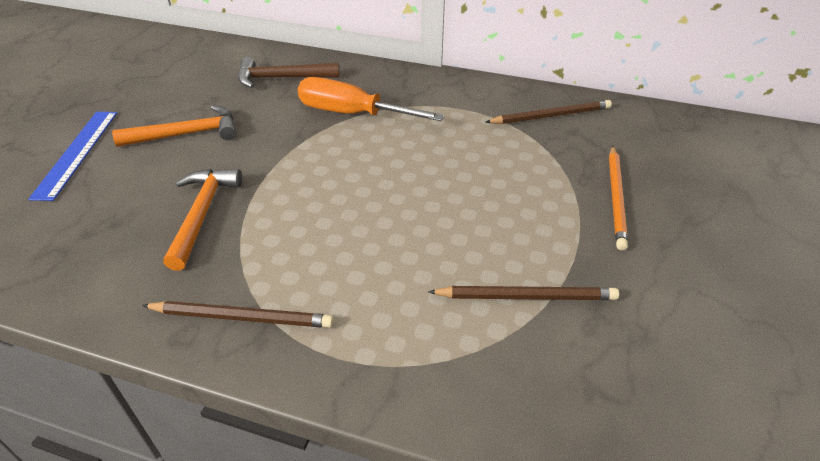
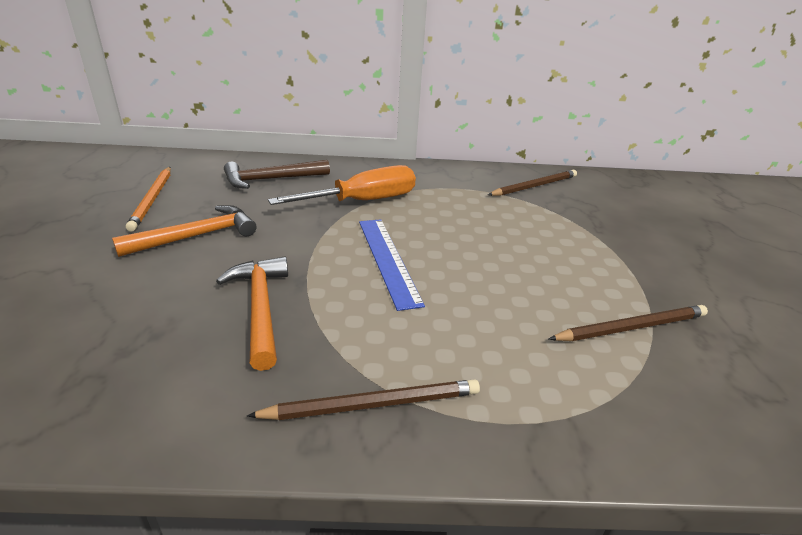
camera: 20 degrees left, 10 degrees down
(77, 153) = (67, 269): blue ruler -> blue ruler (387, 260)
(353, 114) = (362, 201): orange screwdriver -> orange screwdriver turned 150 degrees clockwise
(616, 197) = (634, 238): orange pencil -> orange pencil (152, 199)

